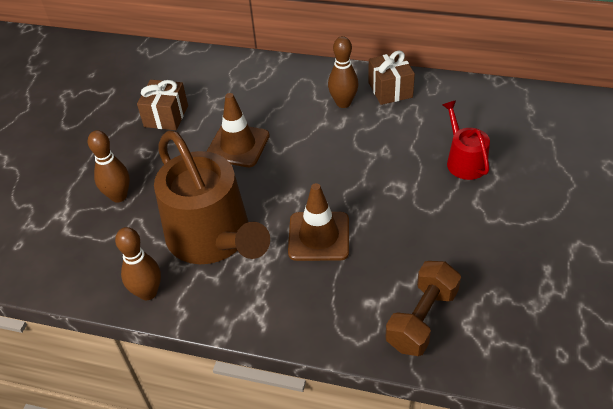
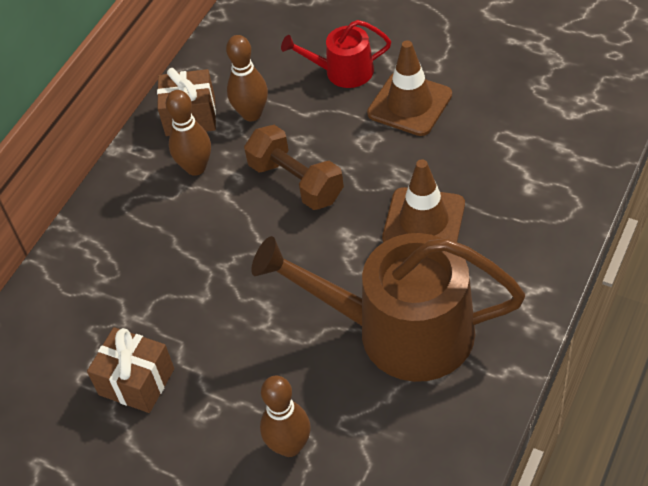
camera: 75 degrees left, 5 degrees up
(148, 292) = (474, 408): brown bowling pin -> brown bowling pin (252, 114)
(213, 238) = (400, 331): brown watering can -> brown watering can turned 150 degrees counterclockwise
(238, 145) = (235, 293): brown traffic cone -> brown traffic cone (409, 104)
(422, 319) = (558, 148): brown dumbbell -> brown dumbbell (296, 182)

